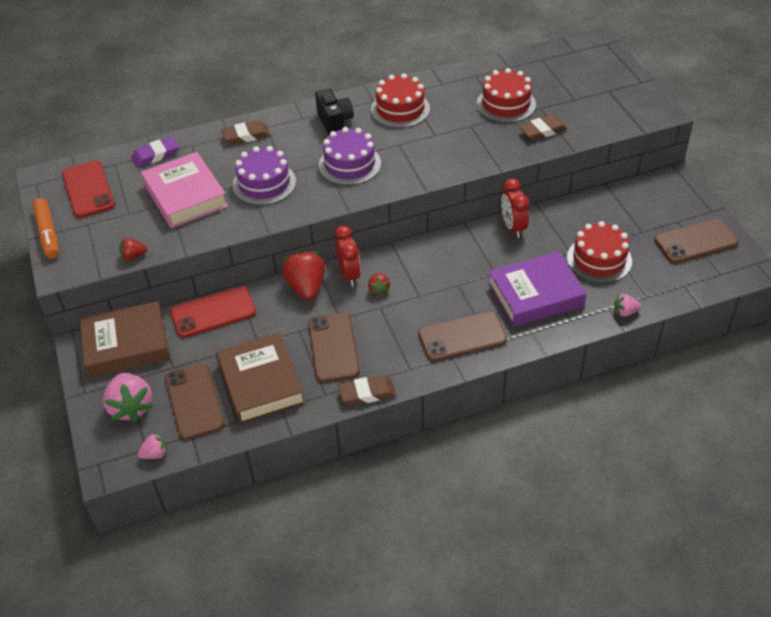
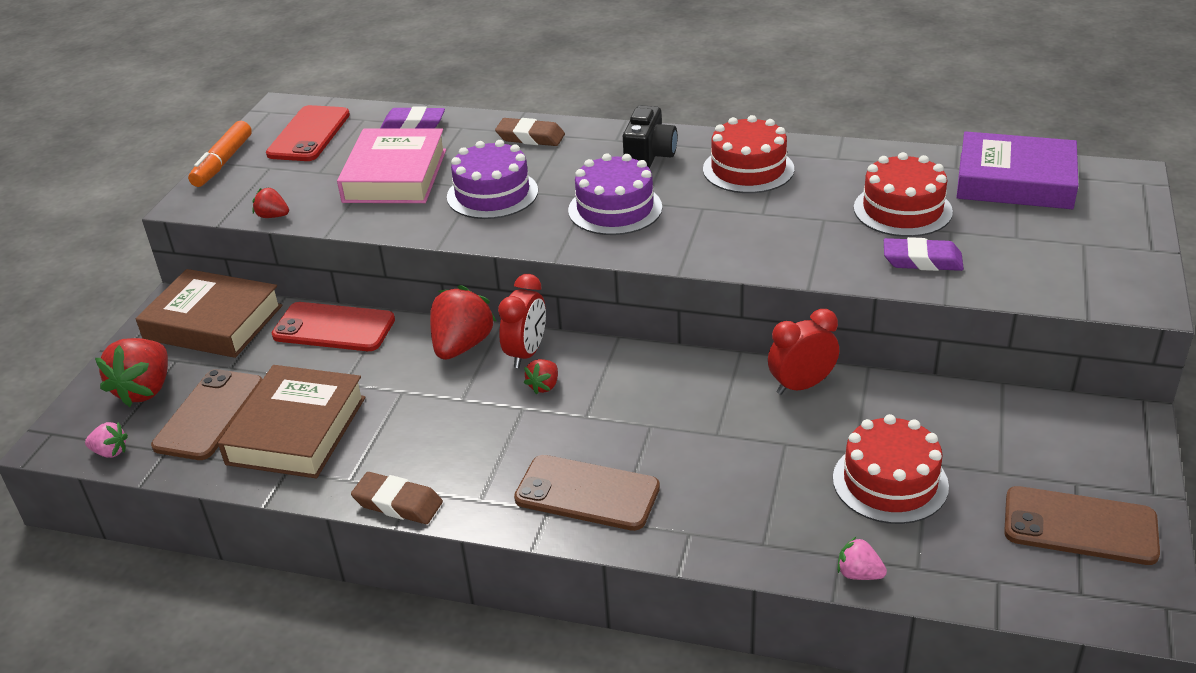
camera: 35 degrees right, 10 degrees down
(131, 407) = (145, 390): pink strawberry -> red strawberry
(333, 347) = (418, 429): brown phone -> none
(513, 227) = (801, 385): red clock -> red clock turned 45 degrees clockwise
(535, 295) = (745, 486): purple book -> purple book (1015, 181)
(542, 131) = (922, 260): brown eraser -> purple eraser

